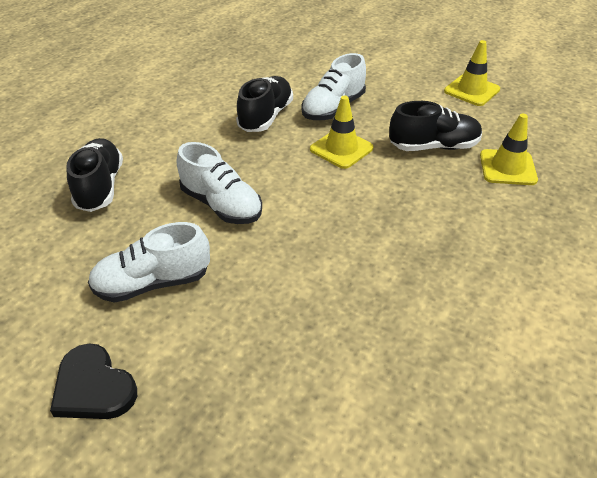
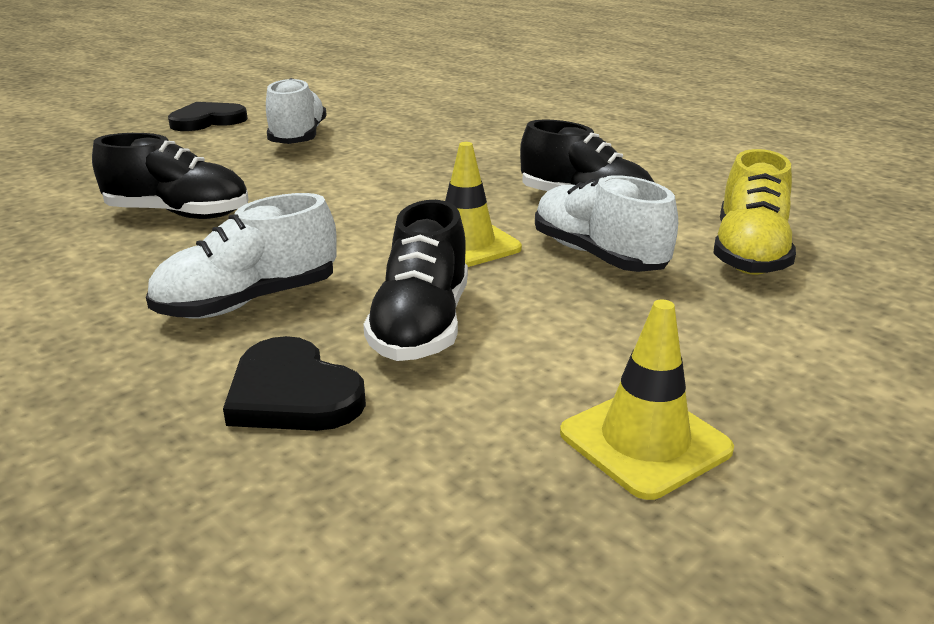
camera: 105 degrees right, 15 degrees down
(100, 187) = (467, 125): black shoe -> black shoe (179, 214)
(221, 205) = (391, 167): white shoe -> white shoe (249, 302)
(309, 71) = (749, 253): none -> yellow shoe
(507, 167) = (292, 393): yellow traffic cone -> black heart

